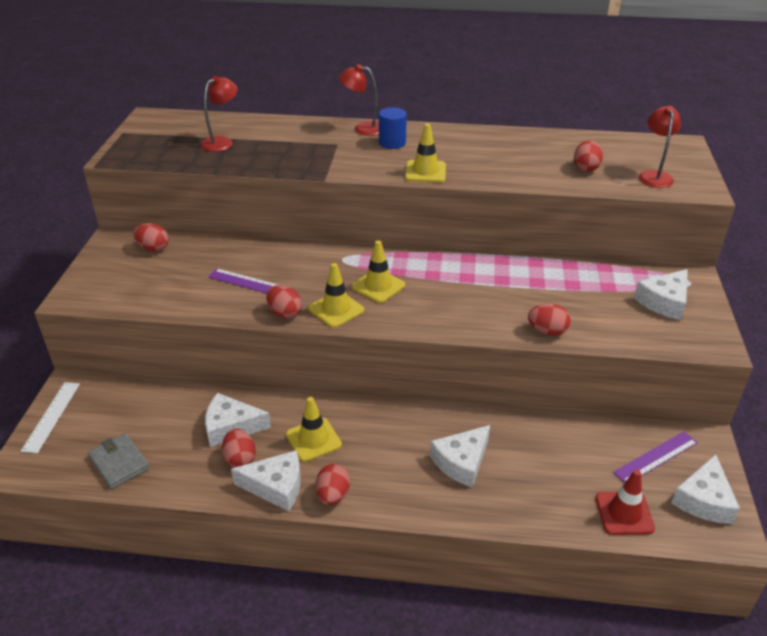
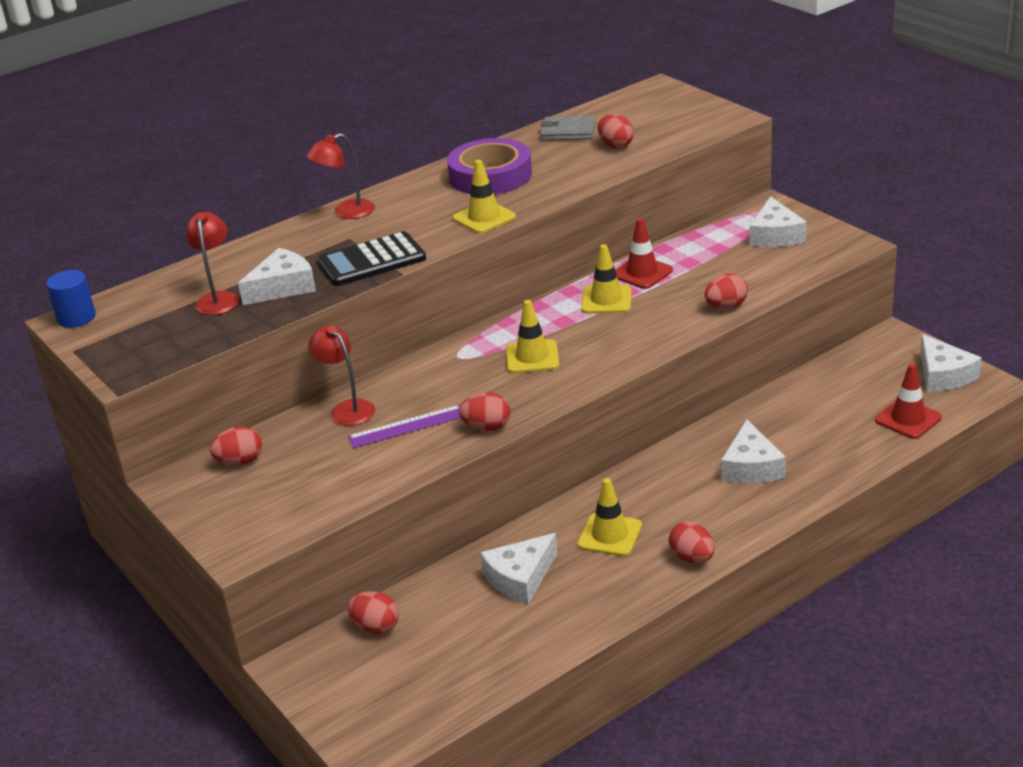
camera: 40 degrees left, 5 degrees down
(51, 416) = (323, 697): white ruler -> none
(119, 463) = (465, 675): grey wallet -> grey wallet (568, 131)
(240, 459) = (571, 592): red egg -> red egg (376, 627)
(276, 486) = (636, 586): white cheese -> white cheese (283, 287)
(324, 163) = (371, 261): none -> black calculator
(336, 309) = (528, 396): yellow traffic cone -> yellow traffic cone (606, 300)
(392, 143) = (403, 210): blue cylinder -> blue cylinder (76, 318)
(475, 148) = (490, 175): none -> purple tape
(530, 273) = (642, 273): none -> red traffic cone
(654, 176) = (679, 124): red lamp -> red lamp (347, 408)
(656, 457) = (877, 369): purple ruler -> none

